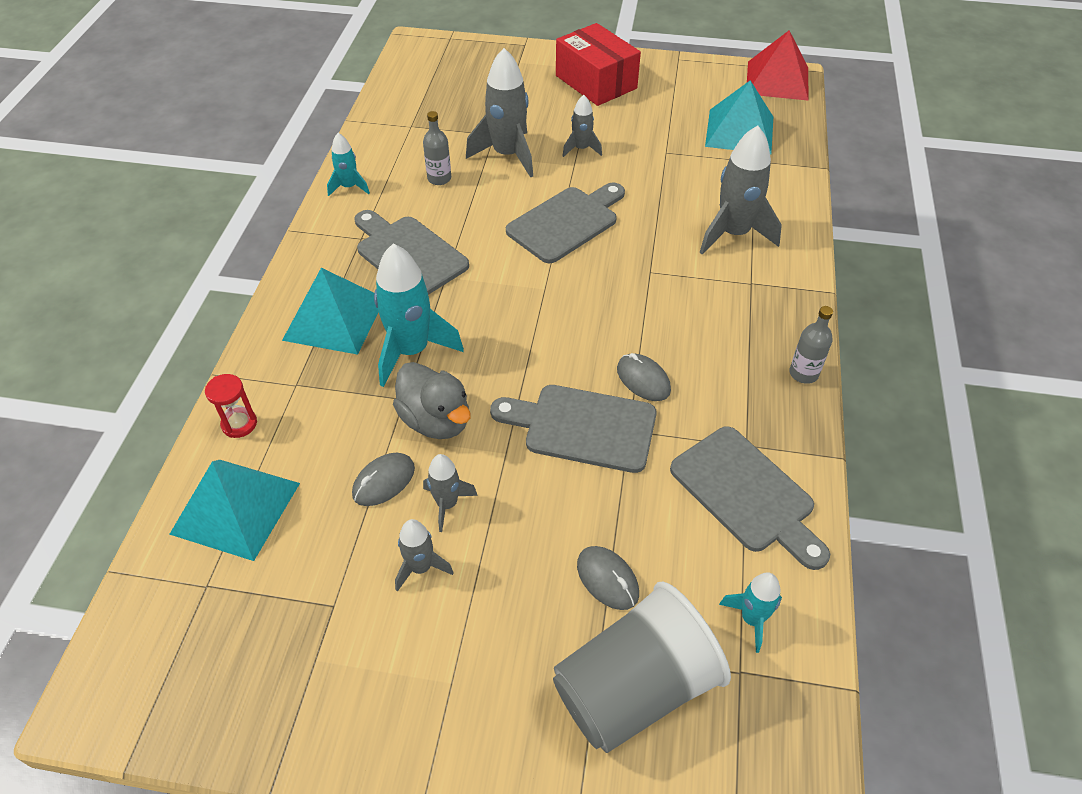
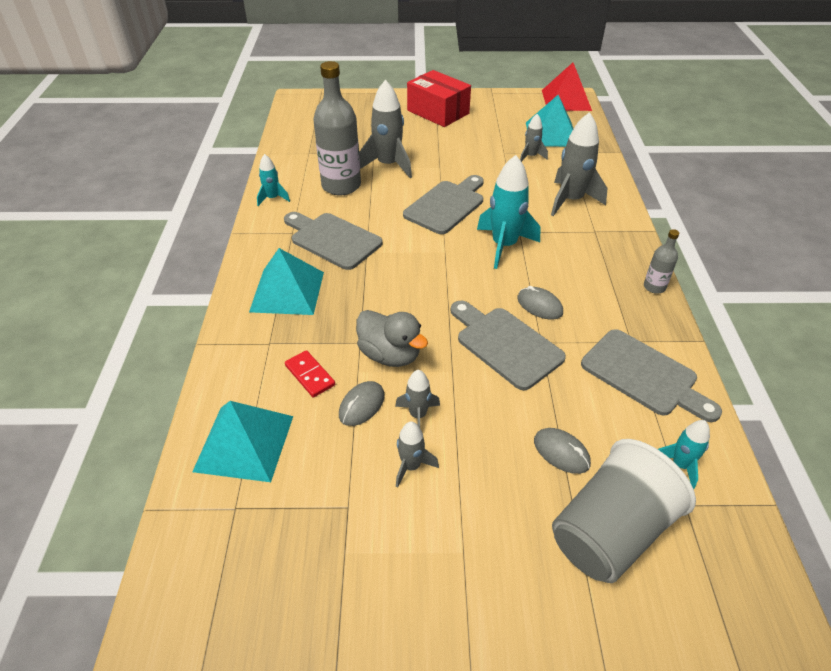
camera: 10 degrees left, 5 degrees down
(239, 424) = (230, 378): red hourglass -> none
(332, 433) = (310, 375): none -> red domino
(411, 351) = (355, 307): turquoise rocket -> turquoise rocket (504, 246)
(439, 178) = (341, 186): grey bottle -> grey bottle, size x2.13
(581, 149) = (441, 156): grey rocket -> grey rocket (530, 156)
(583, 427) = (505, 344): grey cutting board -> grey cutting board turned 45 degrees clockwise

